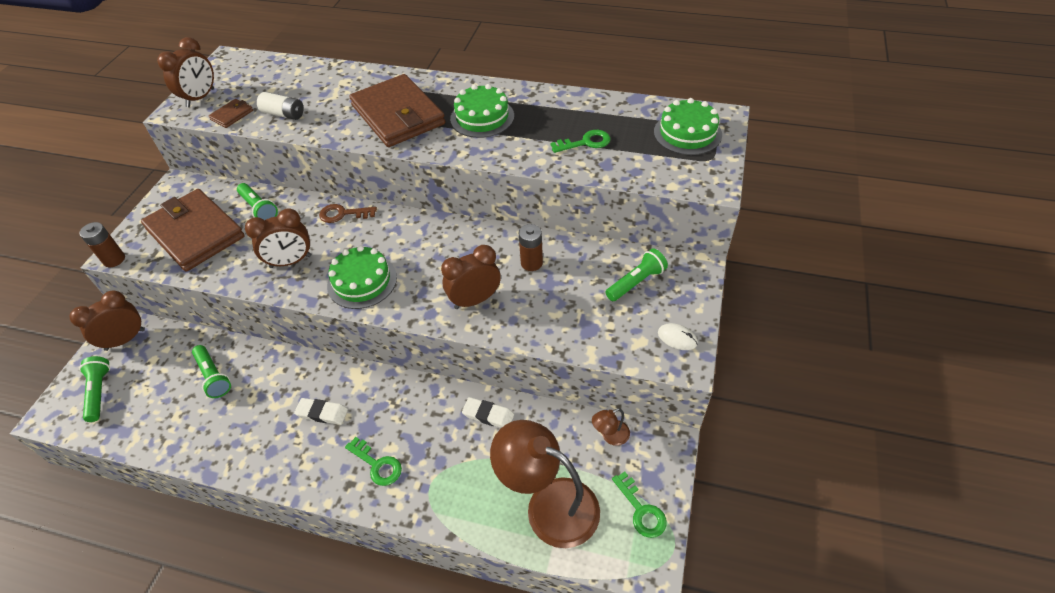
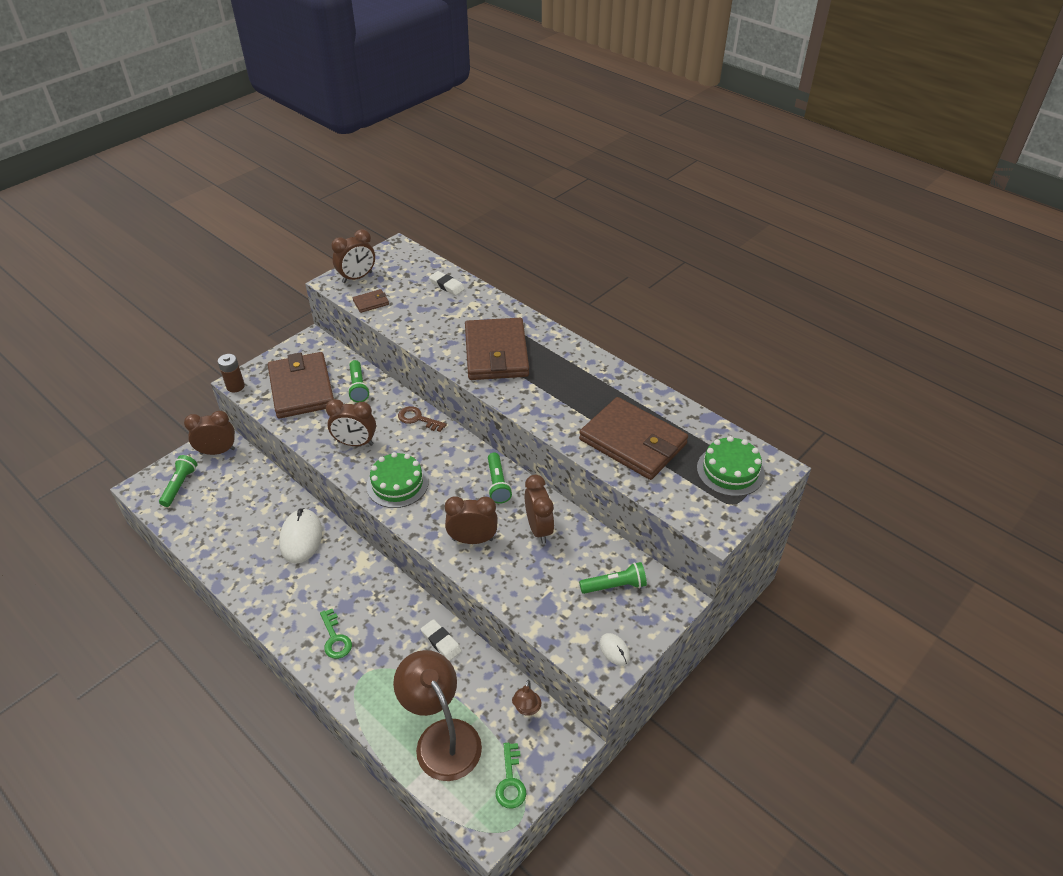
camera: 25 degrees right, 5 degrees down
(213, 376) = (261, 510): green flashlight -> green flashlight (497, 484)
(277, 384) = (301, 538): none -> white mouse
(284, 114) = (409, 317): white battery -> none
(322, 413) = (320, 577): white eraser -> white eraser (447, 285)
(482, 117) = (562, 382): green cake -> none
(531, 263) = (539, 528): brown battery -> brown clock
(585, 142) = (633, 442): green key -> brown wallet
(610, 436) = (526, 709): brown lamp -> brown lamp turned 75 degrees counterclockwise

